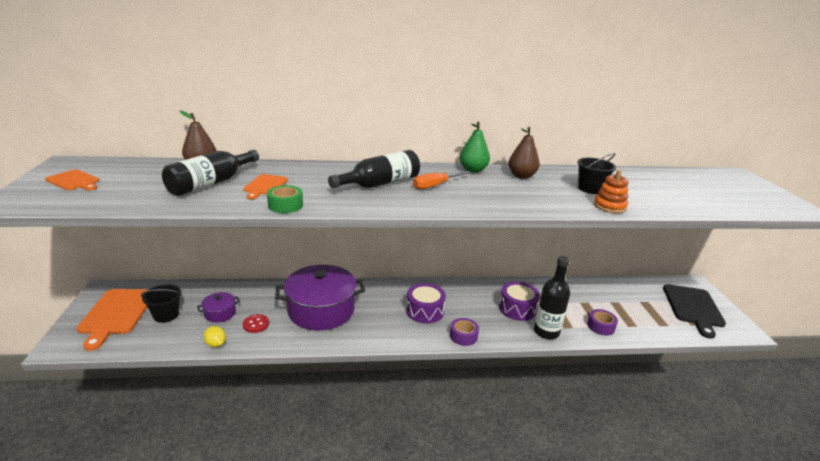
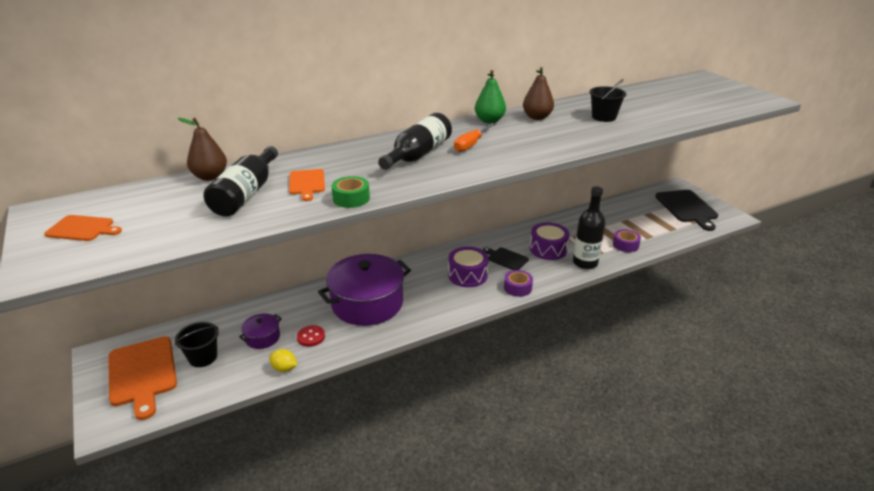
camera: 20 degrees left, 5 degrees up
(470, 306) = (506, 258): none -> black cutting board
(609, 206) = (631, 130): orange stacking toy -> none

